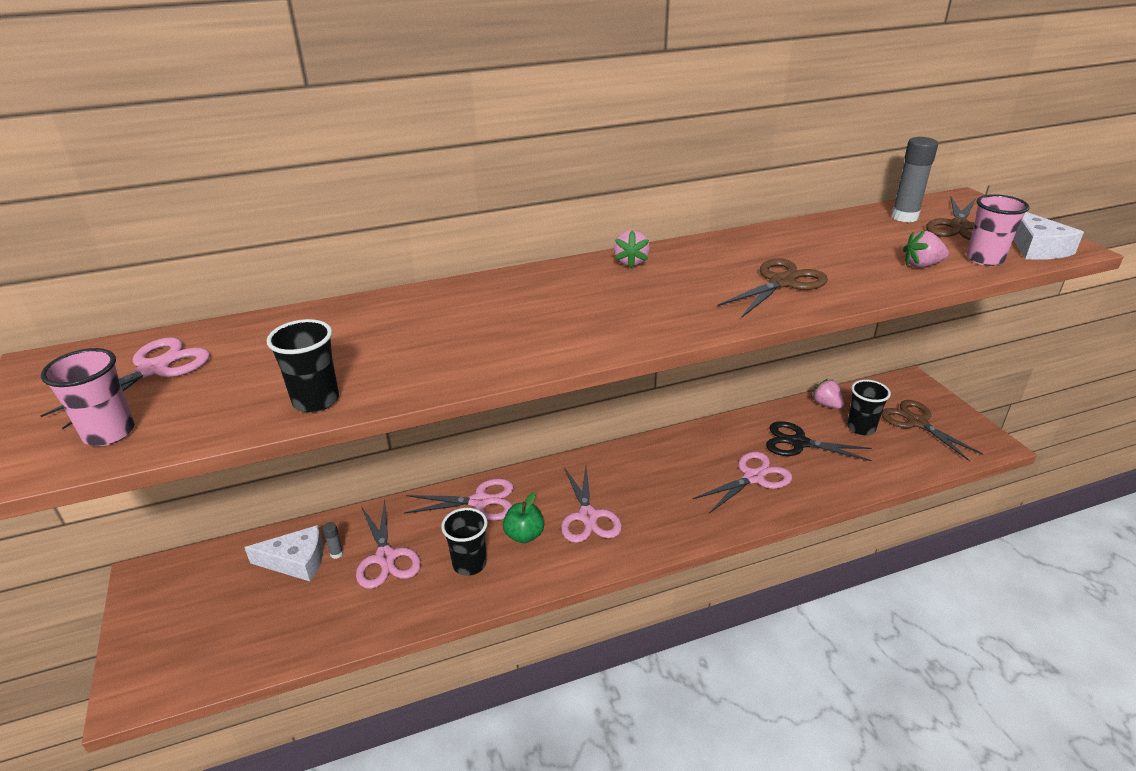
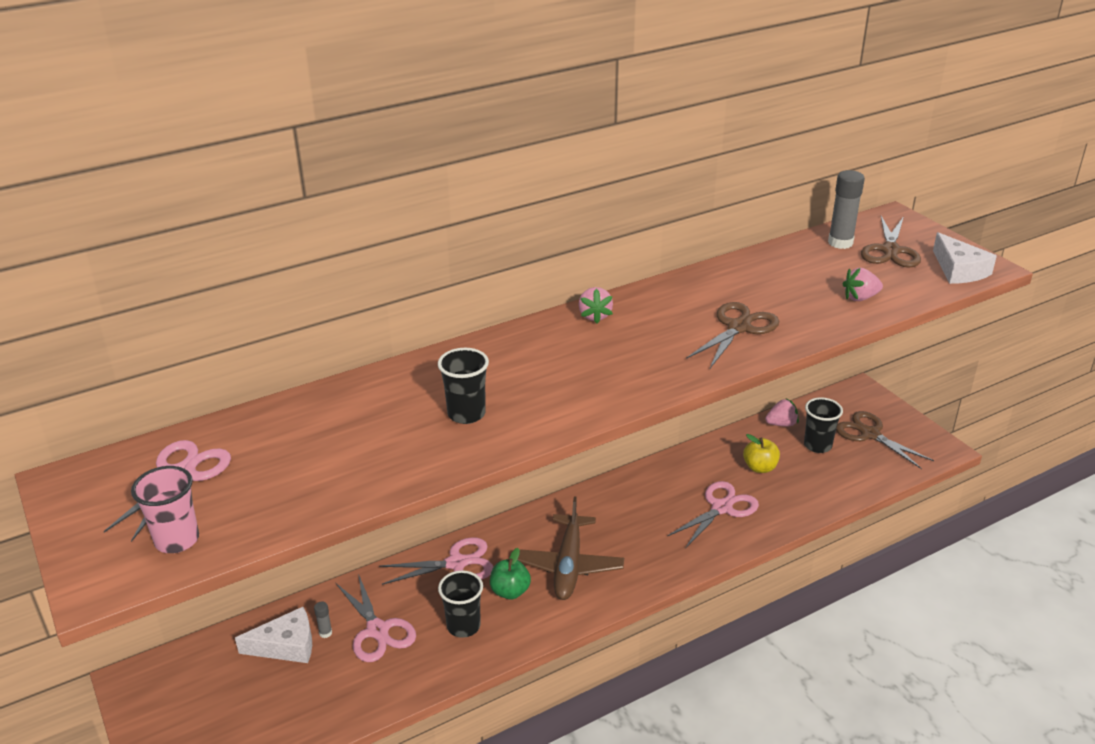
camera: 10 degrees left, 0 degrees up
(316, 401) = (353, 489): black cup -> black cup (466, 414)
(588, 516) = (568, 565): pink scissors -> brown plane
(798, 443) = (760, 467): black scissors -> yellow apple
(826, 404) = (781, 424): pink strawberry -> pink strawberry turned 120 degrees clockwise
(984, 259) = (914, 286): pink cup -> none

